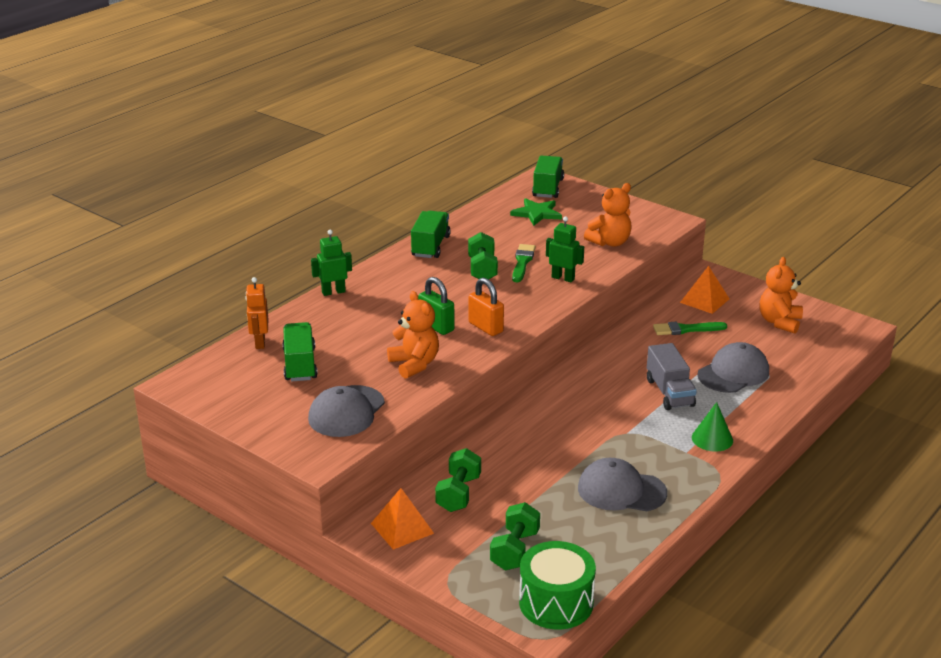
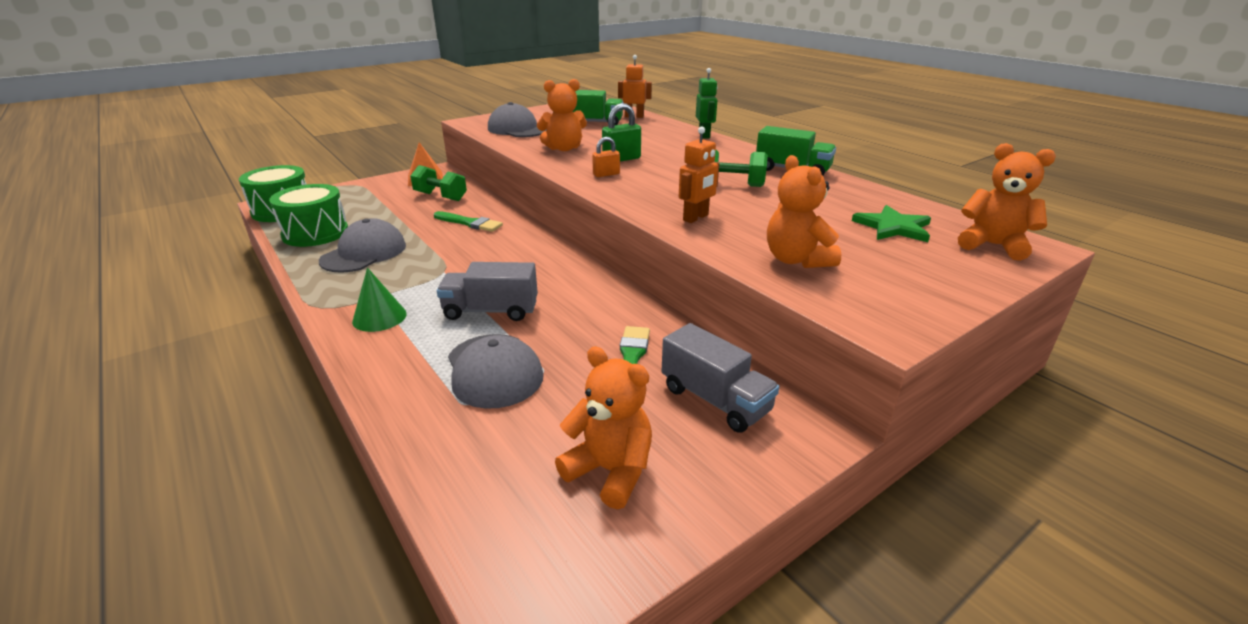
camera: 105 degrees right, 0 degrees up
(486, 327) = (606, 174): orange padlock -> orange padlock, size x0.65
(515, 550) = (354, 206): green dumbbell -> none
(522, 262) = (744, 203): green brush -> green brush (469, 223)
(548, 188) = (993, 245): green truck -> orange teddy bear
(563, 278) = (696, 218): green robot -> orange robot
(598, 544) = (315, 233): none -> green drum
(704, 300) = (715, 400): orange pyramid -> grey truck

